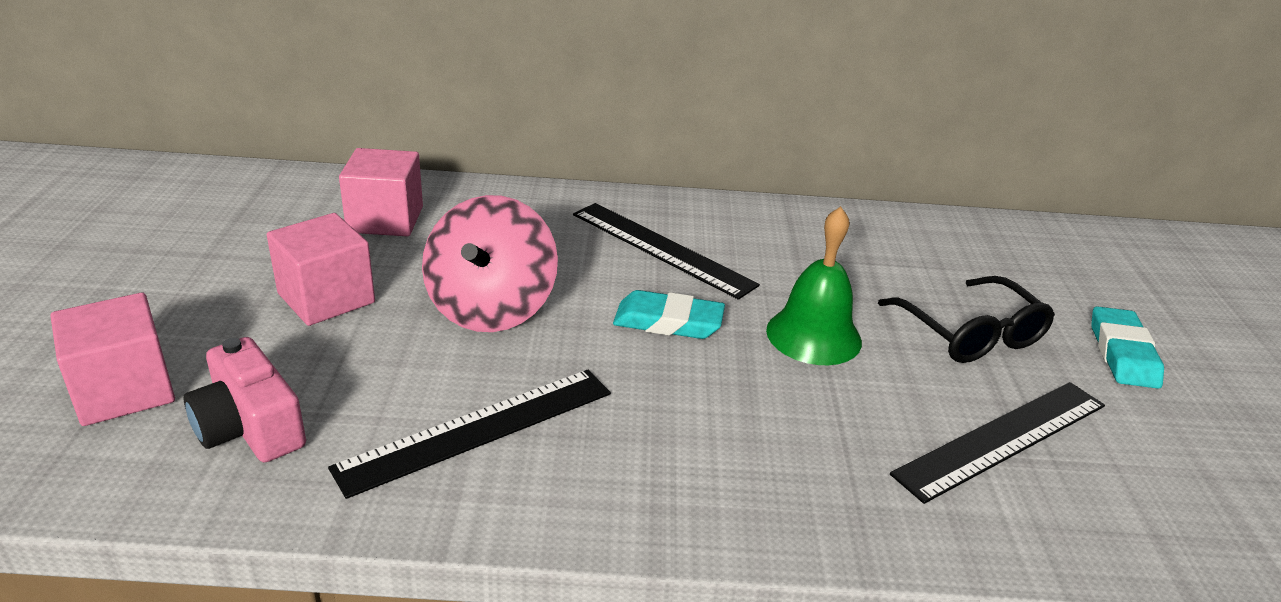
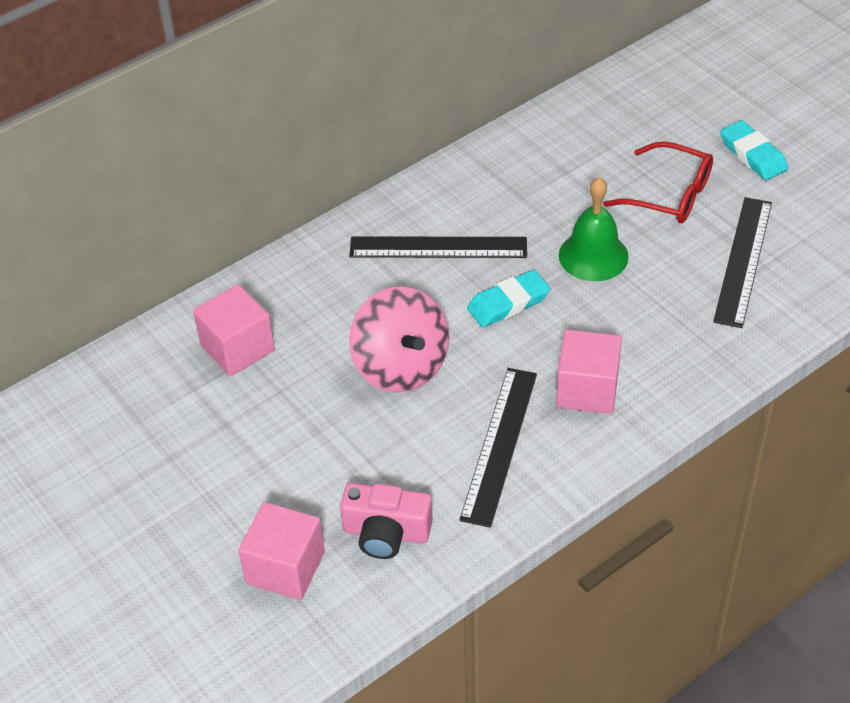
camera: 35 degrees left, 15 degrees up
(326, 298) = (297, 431): pink cube -> pink cube (587, 389)
(970, 334) = (669, 194): black glasses -> red glasses

